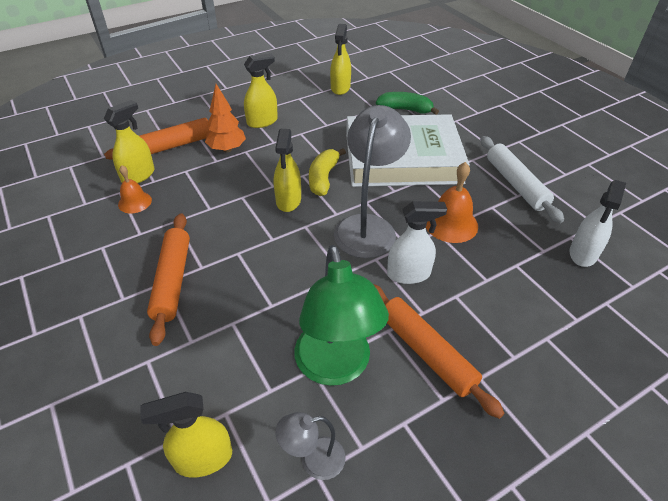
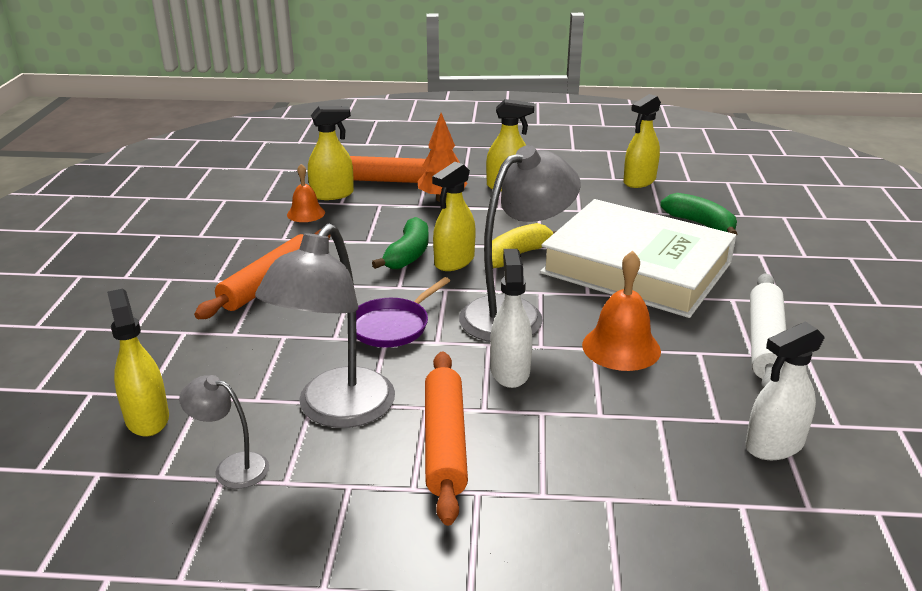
camera: 35 degrees right, 15 degrees down
(203, 458) = (147, 418): yellow spray bottle -> yellow spray bottle turned 45 degrees clockwise
(251, 208) = (408, 255): none -> green banana
(301, 275) = (392, 326): none -> purple pan
(335, 367) = (336, 411): green lamp -> grey lamp
(409, 274) = (510, 371): white spray bottle -> white spray bottle turned 120 degrees counterclockwise

